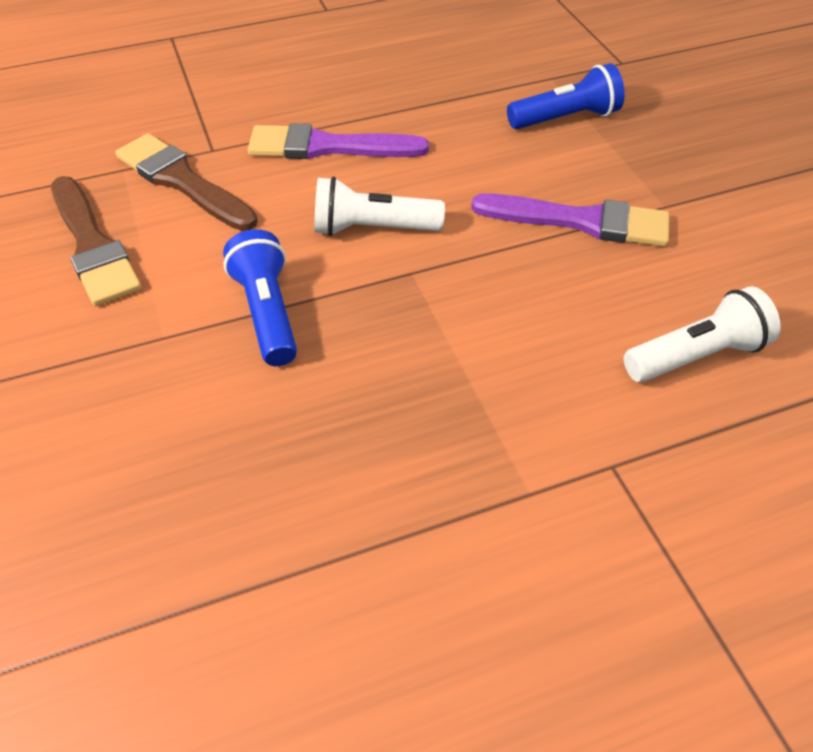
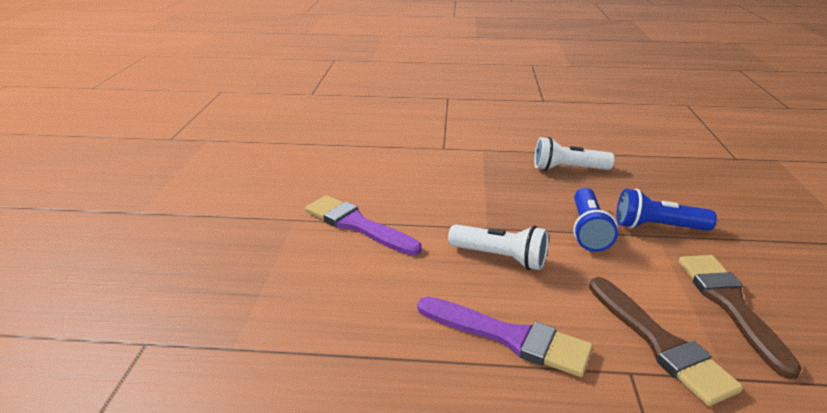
camera: 155 degrees left, 20 degrees down
(566, 118) = (277, 298): blue flashlight -> blue flashlight (657, 227)
(696, 355) = (370, 164): white flashlight -> white flashlight (568, 169)

